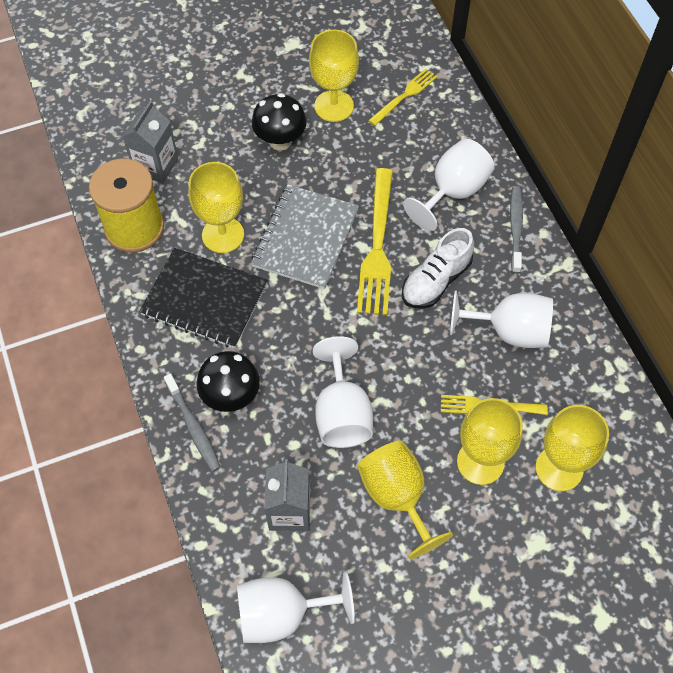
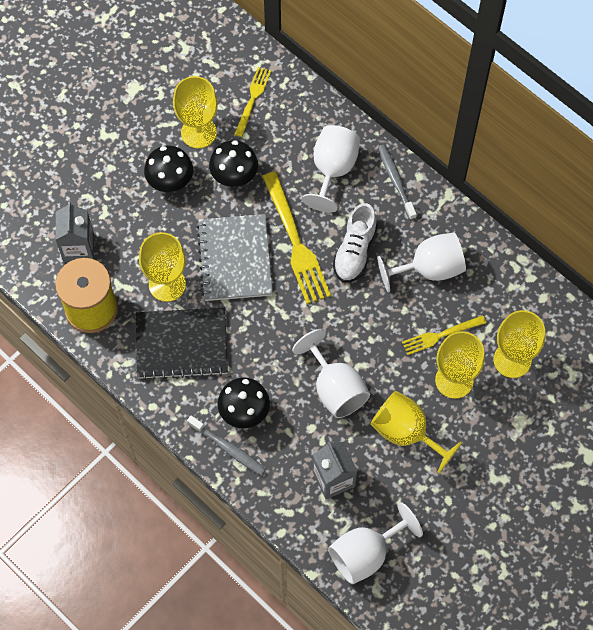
camera: 25 degrees left, 5 degrees up
(347, 160) = (234, 177): none -> black mushroom

